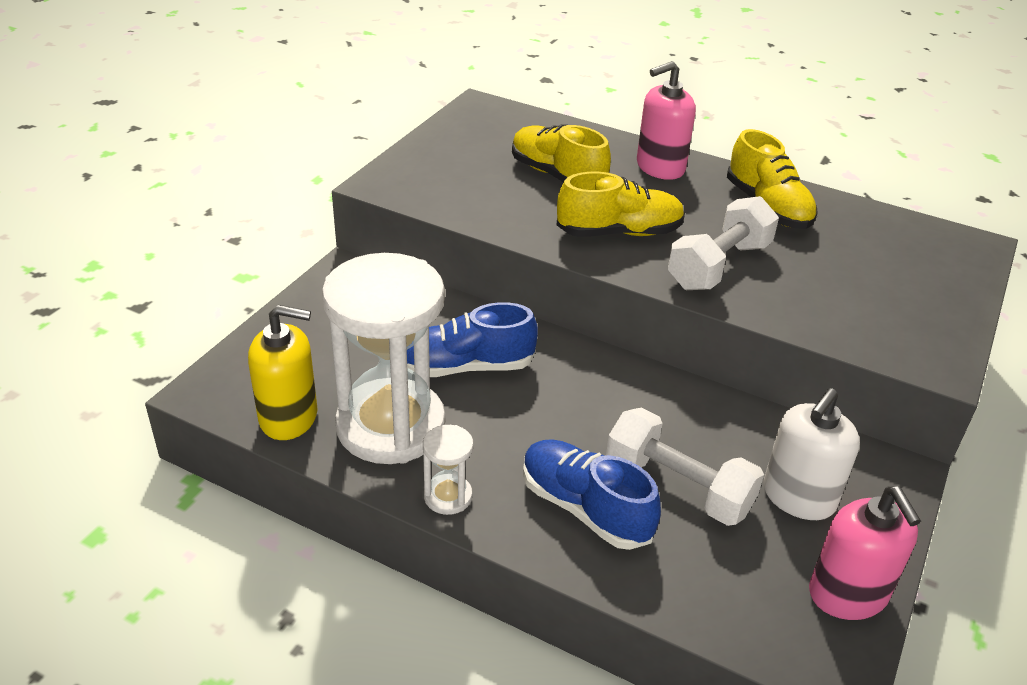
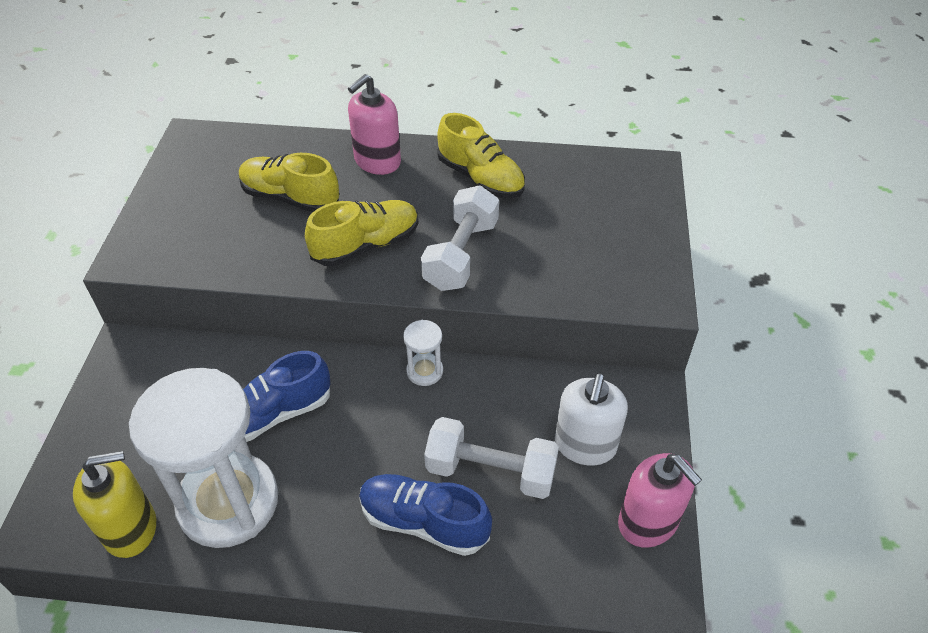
camera: 20 degrees left, 10 degrees up
(448, 496) = (305, 556): white hourglass -> white hourglass (424, 371)

